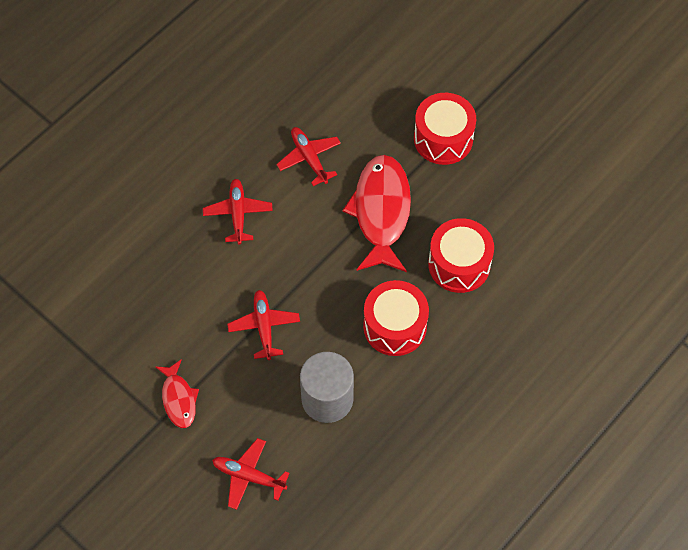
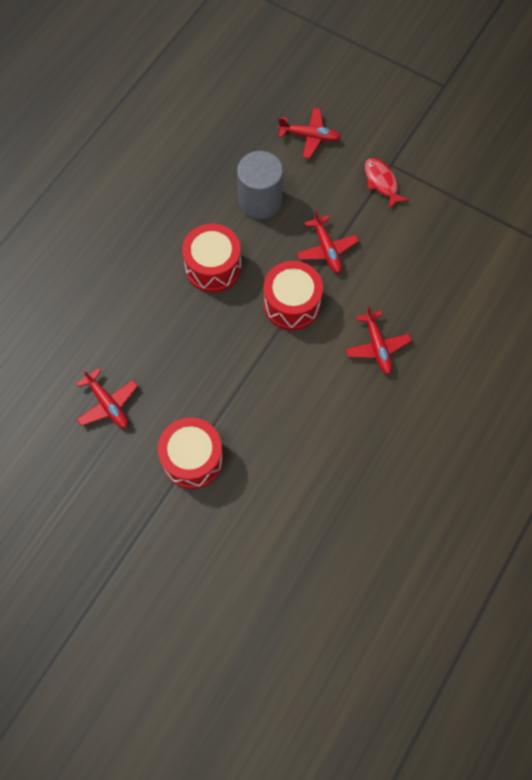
camera: 170 degrees right, 5 degrees up
(309, 158) = (323, 415): red plane -> red plane (108, 404)
(381, 212) = (242, 370): red fish -> none
(459, 264) = (162, 331): red drum -> red drum (292, 304)

